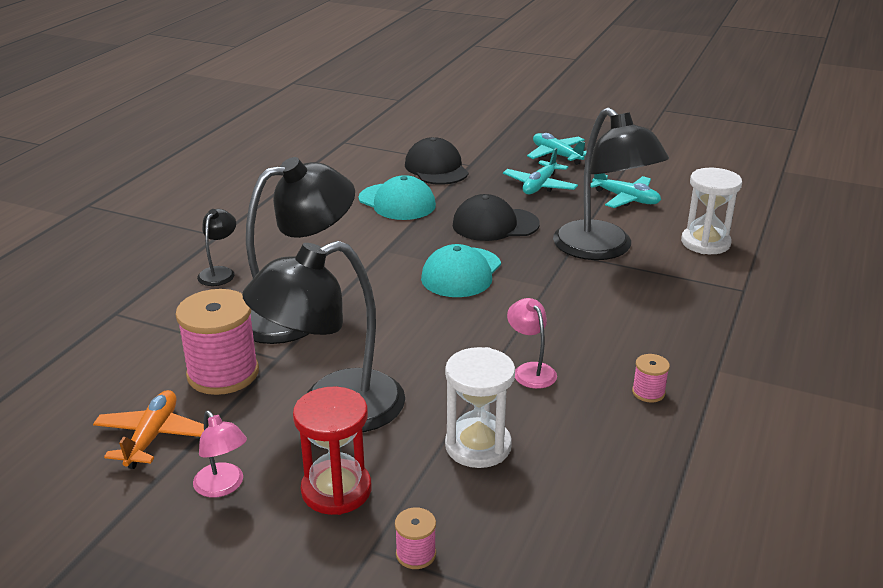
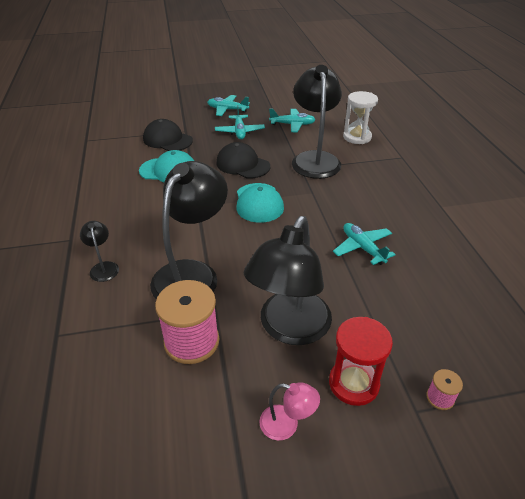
camera: 35 degrees left, 10 degrees up
(152, 437) = (197, 417): orange plane -> none
(478, 446) = (391, 309): white hourglass -> none
(495, 224) = (242, 164): black cap -> black cap turned 75 degrees clockwise
(530, 370) = (362, 248): pink lamp -> turquoise plane
(602, 249) = (314, 159): black lamp -> black lamp turned 120 degrees counterclockwise
(648, 392) = (428, 234): pink spool -> none

